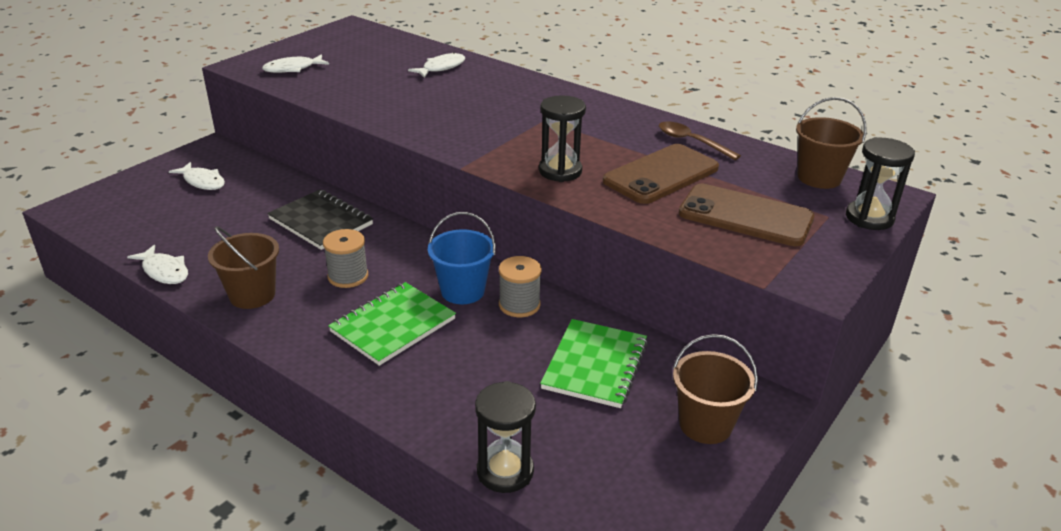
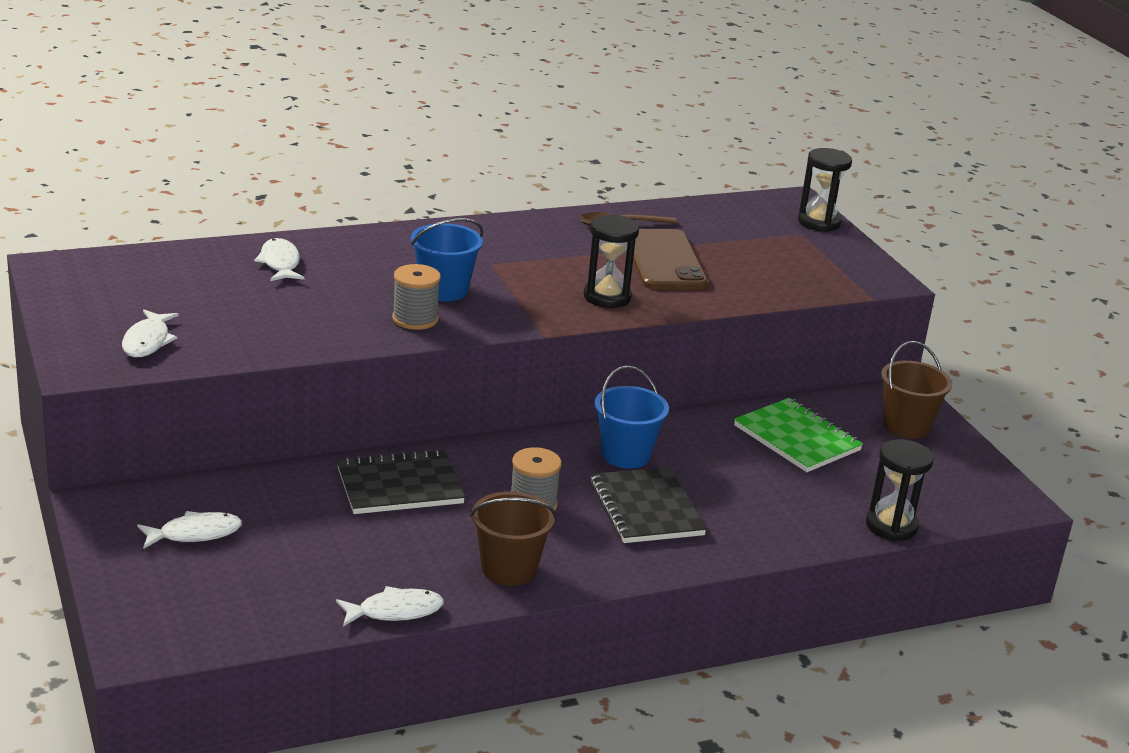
camera: 60 degrees left, 5 degrees down
(393, 325) = (646, 508): green notebook -> black notebook
(480, 118) = (444, 290): none -> blue bucket
(519, 305) = (677, 437): grey spool -> grey spool (415, 319)
(745, 216) = (769, 261): brown phone -> none
(819, 178) = (740, 209): brown bucket -> none

